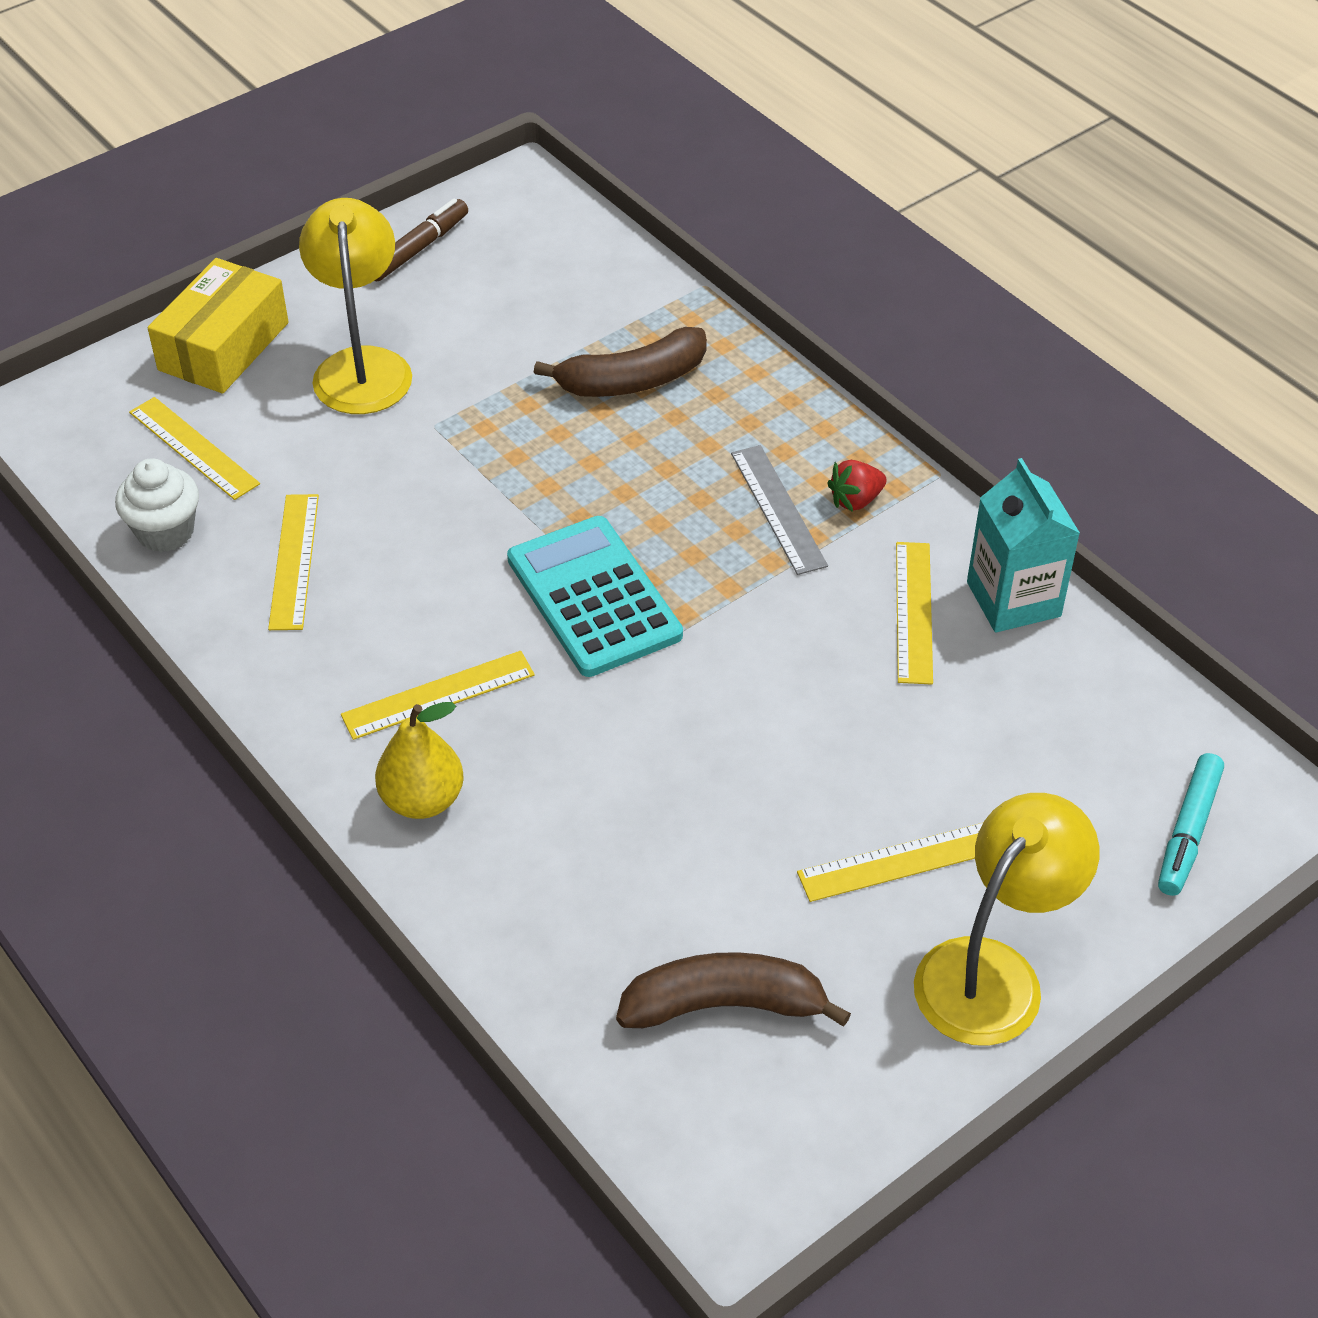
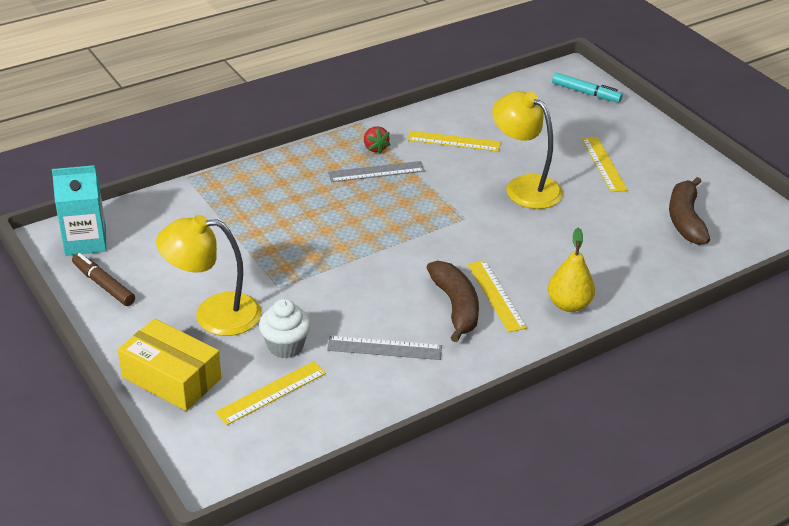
camera: 85 degrees left, 10 degrees down
(165, 532) = (348, 405): white cupcake -> white cupcake (285, 346)
(294, 561) = (384, 348): yellow ruler -> grey ruler
(593, 597) = (431, 237): turquoise calculator -> none
(632, 381) = (262, 210): brown banana -> brown banana (456, 307)
(993, 972) = (660, 149): yellow lamp -> yellow lamp (524, 187)
(1013, 599) = (449, 114): turquoise carton -> turquoise carton (85, 241)

